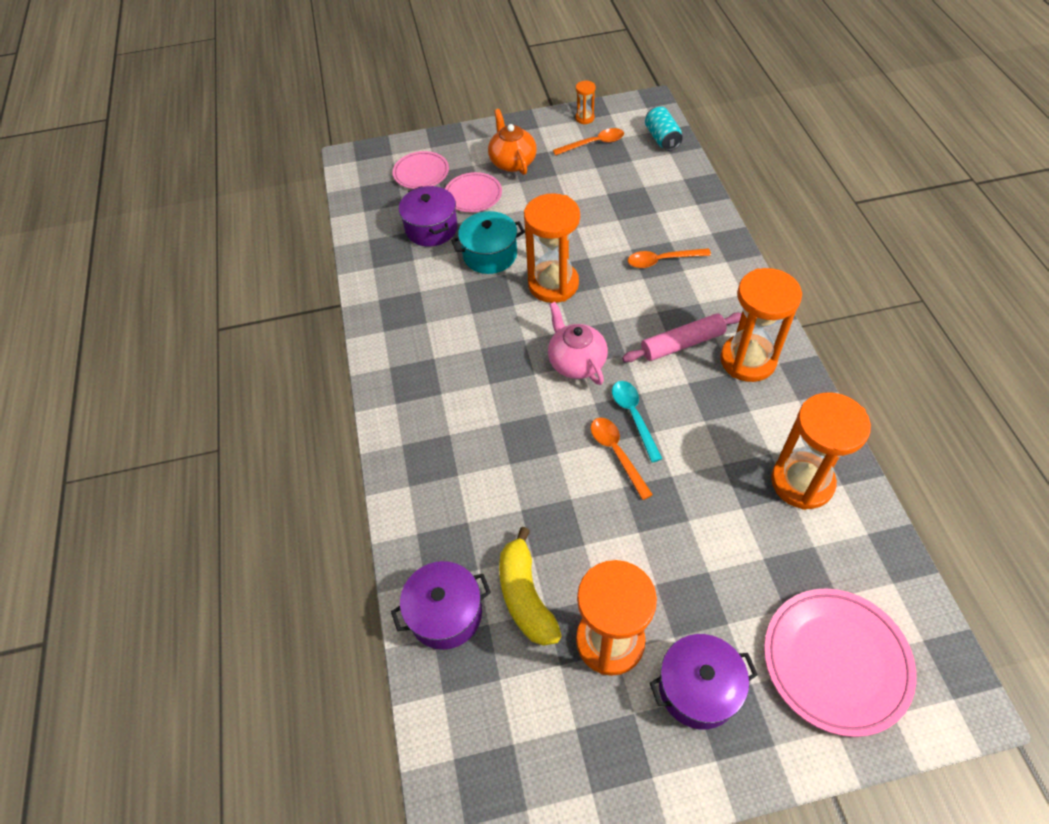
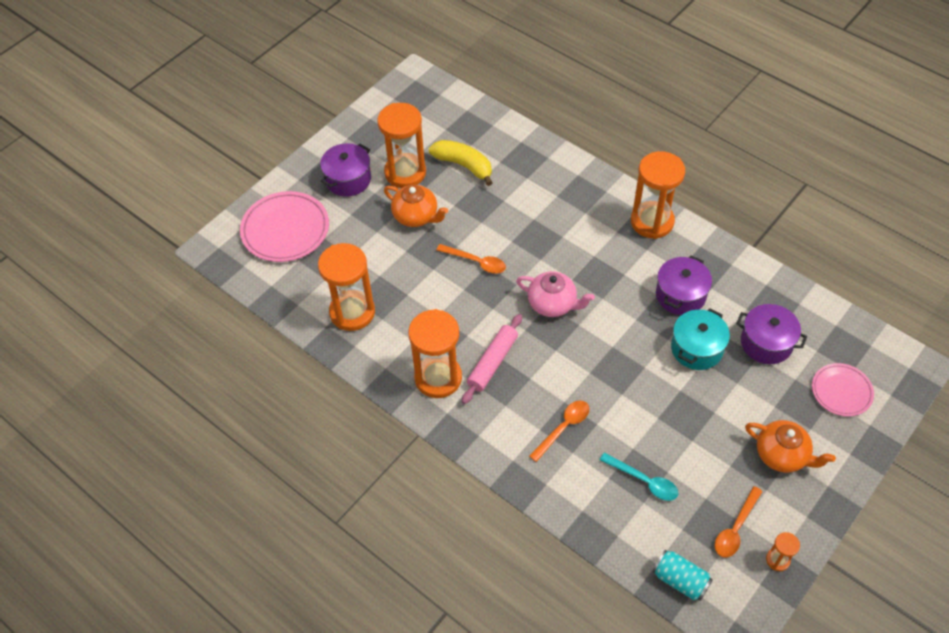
camera: 140 degrees right, 0 degrees up
(445, 613) = (496, 136): purple pot -> purple pot (680, 295)
(473, 195) = (773, 396): pink plate -> none
(553, 284) = (625, 353): orange hourglass -> orange hourglass (652, 222)
(633, 416) = (484, 290): turquoise spoon -> turquoise spoon (644, 481)
(643, 560) = (416, 216): none -> orange teapot

